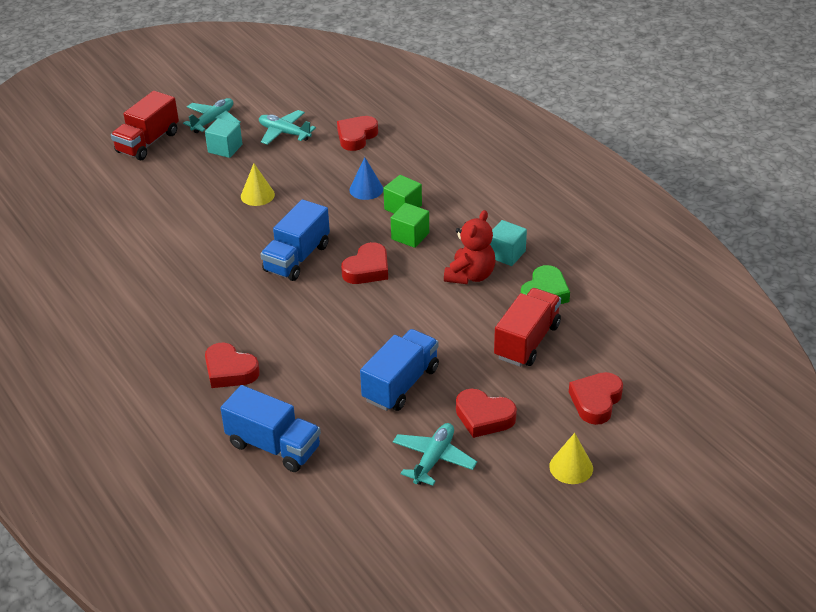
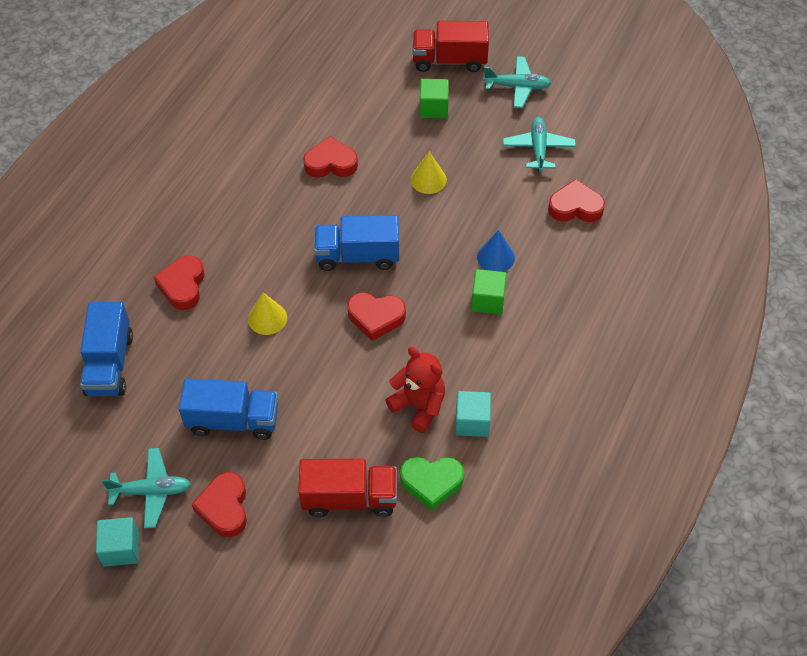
camera: 60 degrees right, 15 degrees up
(225, 148) = (481, 119): turquoise cube -> turquoise cube (121, 549)
(410, 236) = (447, 328): green cube -> green cube (433, 108)
(470, 275) = (419, 406): red teddy bear -> red teddy bear turned 135 degrees counterclockwise
(571, 467) = (194, 610): yellow cone -> yellow cone (267, 318)
(596, 401) = (296, 596): red heart -> red heart (331, 163)

